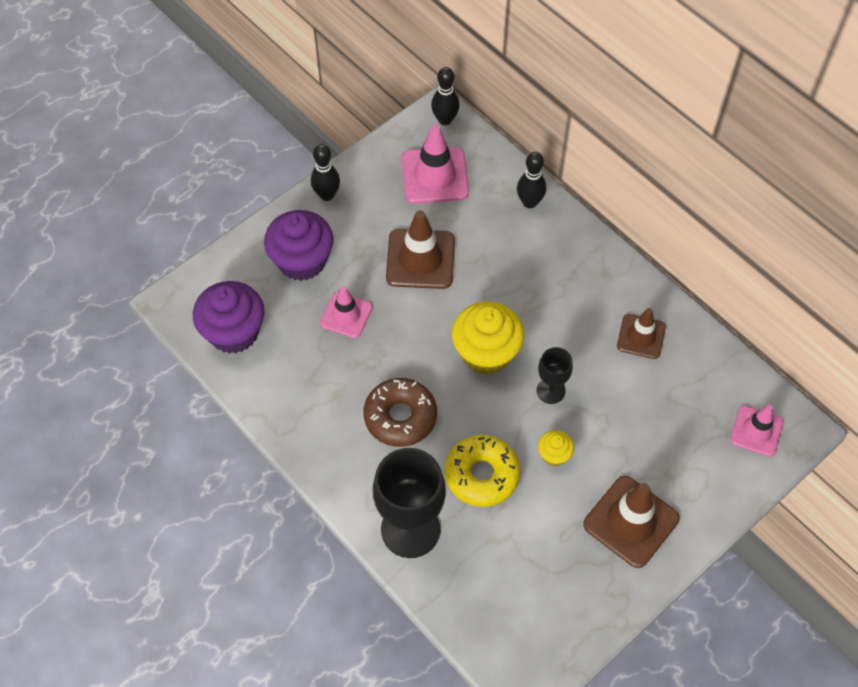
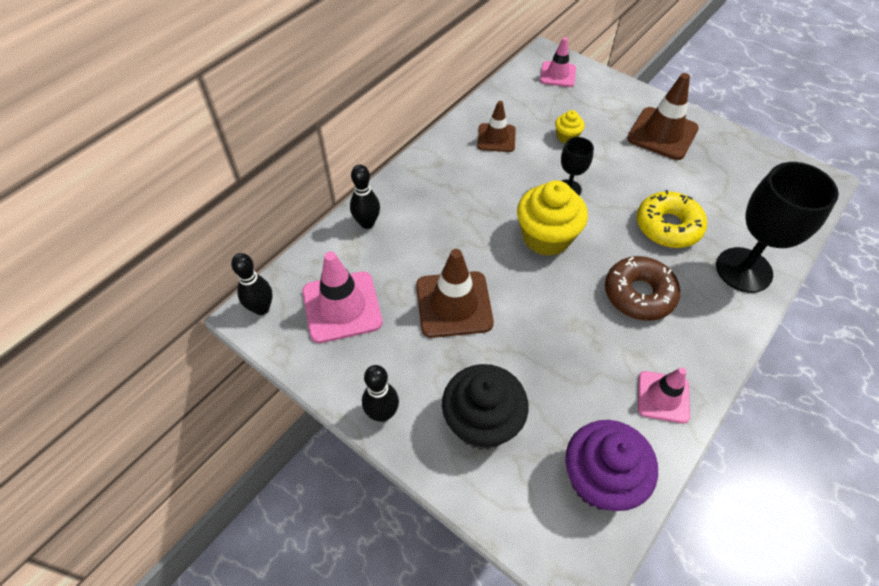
camera: 100 degrees left, 5 degrees down
(302, 261) = (482, 422): purple cupcake -> black cupcake
(346, 315) = (541, 362): pink traffic cone -> pink traffic cone (663, 397)
(554, 455) = (627, 182): yellow cupcake -> yellow cupcake (566, 137)

